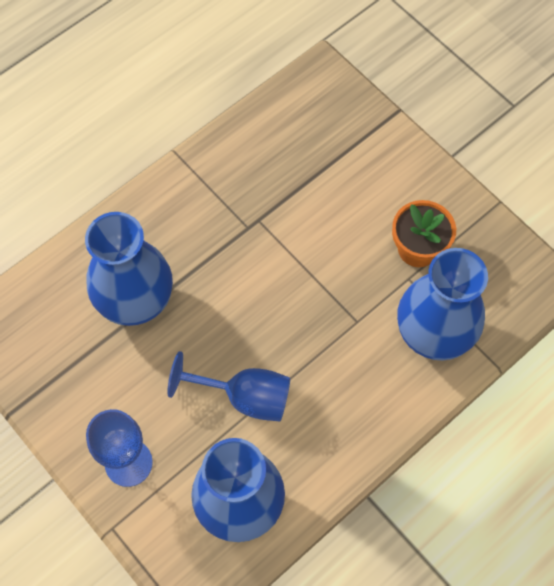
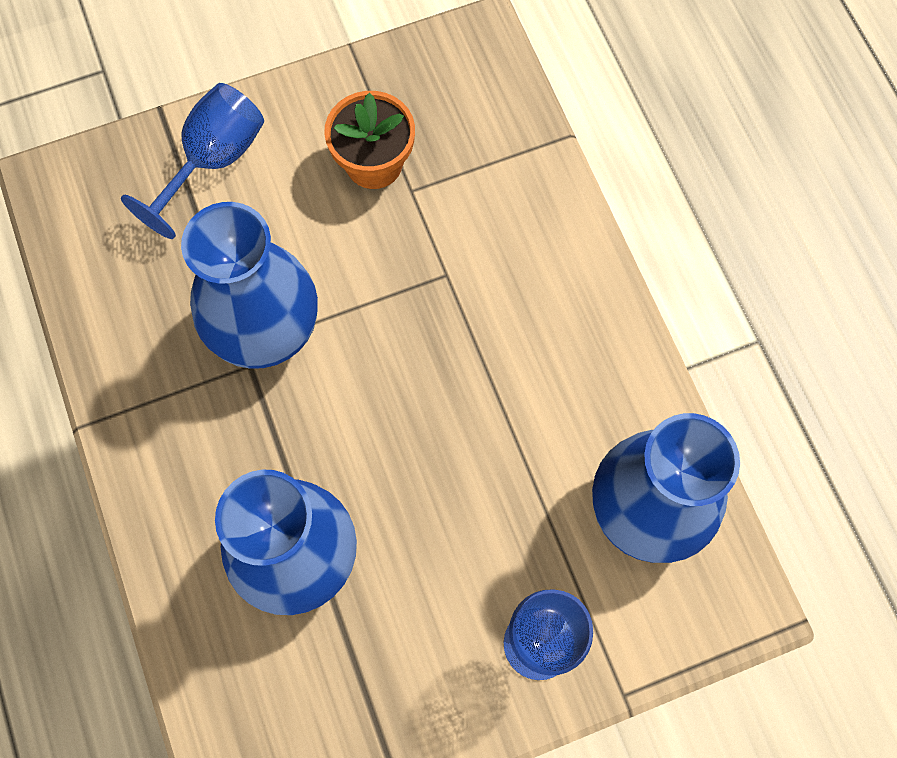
camera: 70 degrees left, 5 degrees up
(245, 397) = (499, 454): blue goblet -> blue goblet (213, 161)
(433, 334) = (499, 191): blue vase -> blue vase (266, 331)

